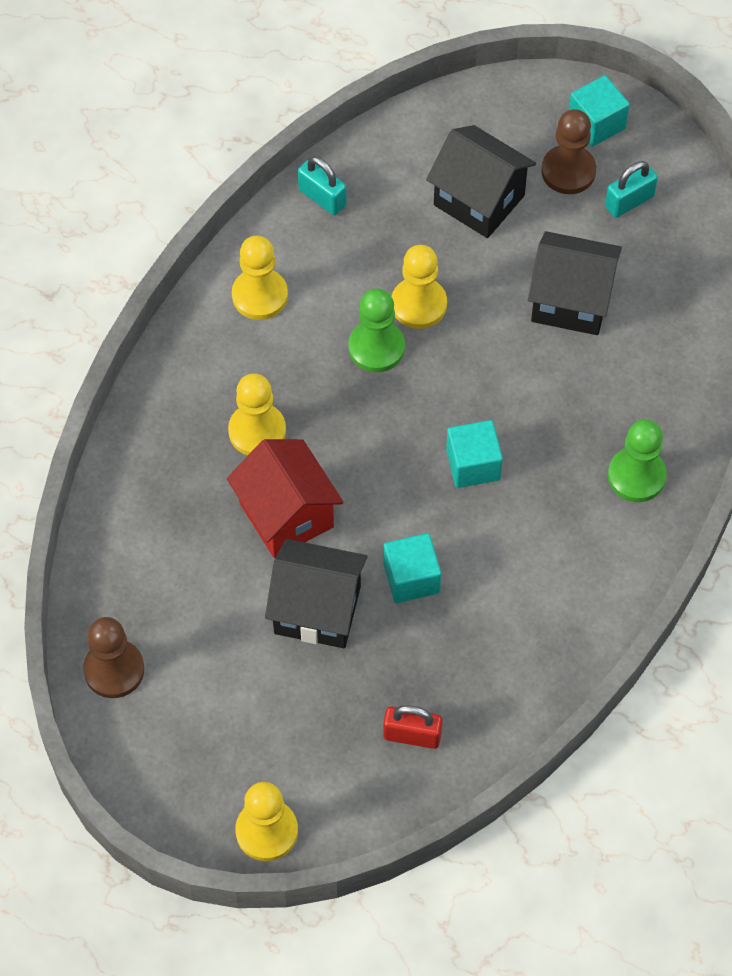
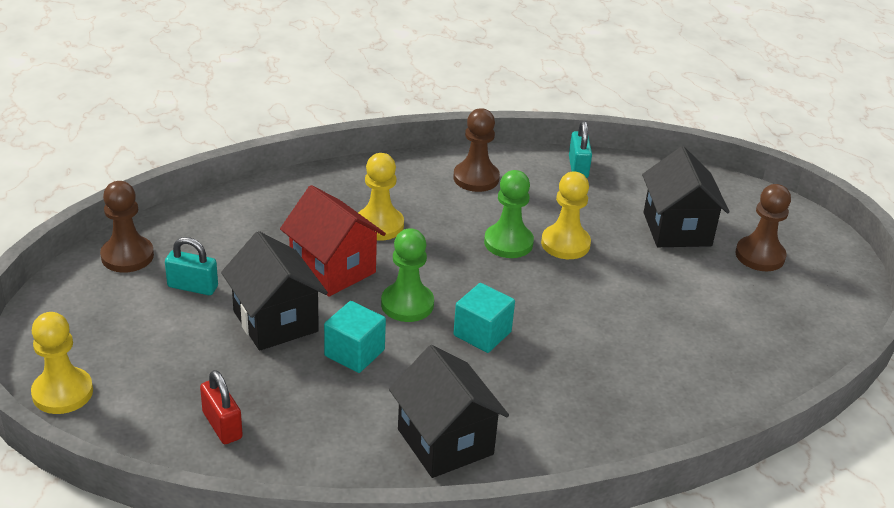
camera: 45 degrees right, 25 degrees down
(260, 295) = (476, 178): yellow pawn -> brown pawn
(286, 515) = (333, 269): red house -> red house turned 60 degrees counterclockwise
(571, 301) = (671, 310): black house -> black house (445, 442)
(596, 123) = (812, 249): turquoise cube -> none
(629, 201) = (785, 295): turquoise padlock -> turquoise padlock (192, 287)
(636, 476) = (586, 424): green pawn -> green pawn (407, 304)

